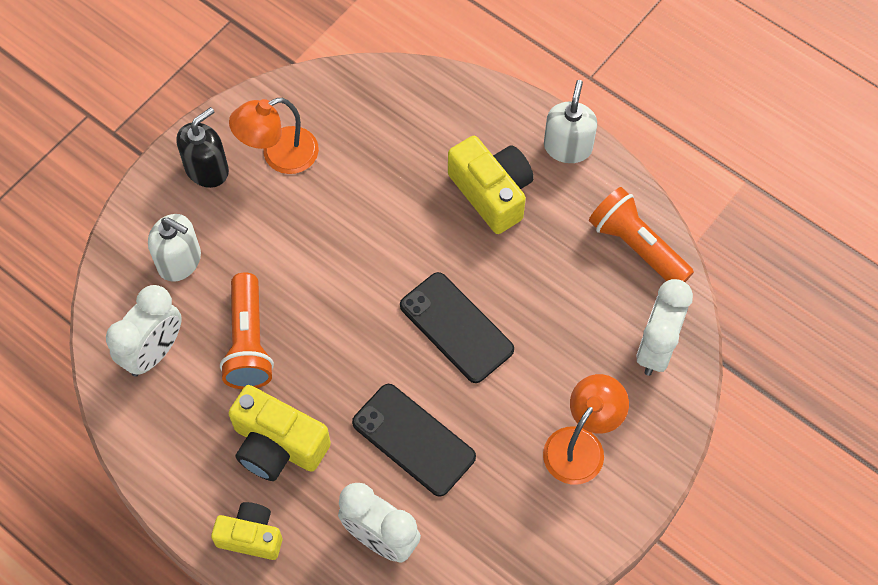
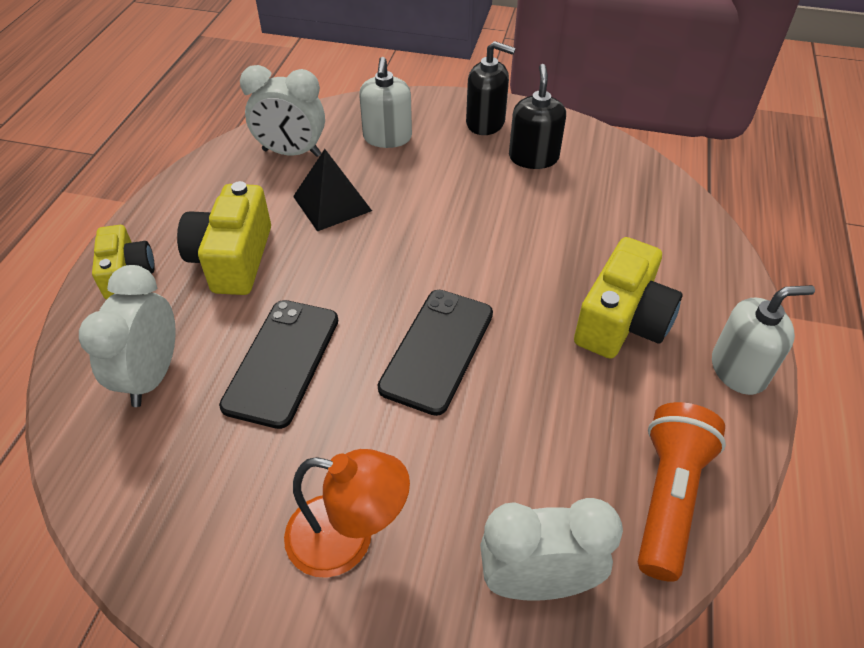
camera: 65 degrees right, 15 degrees down
(248, 342) = (332, 203): orange flashlight -> black pyramid
(279, 155) = (533, 157): orange lamp -> black soap dispenser

